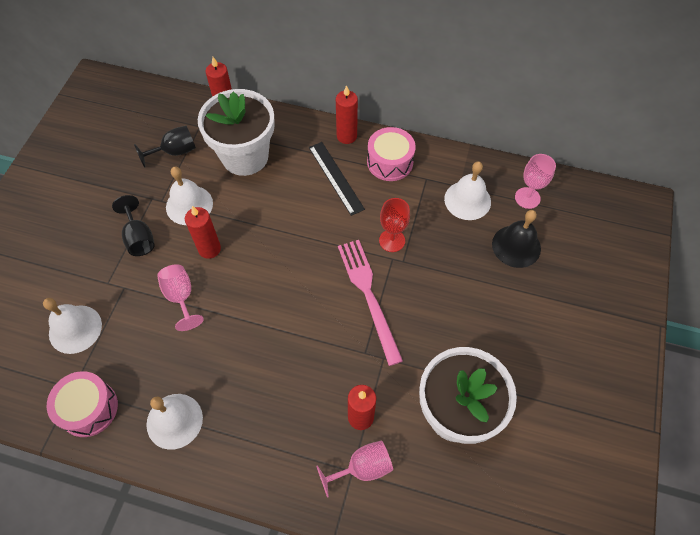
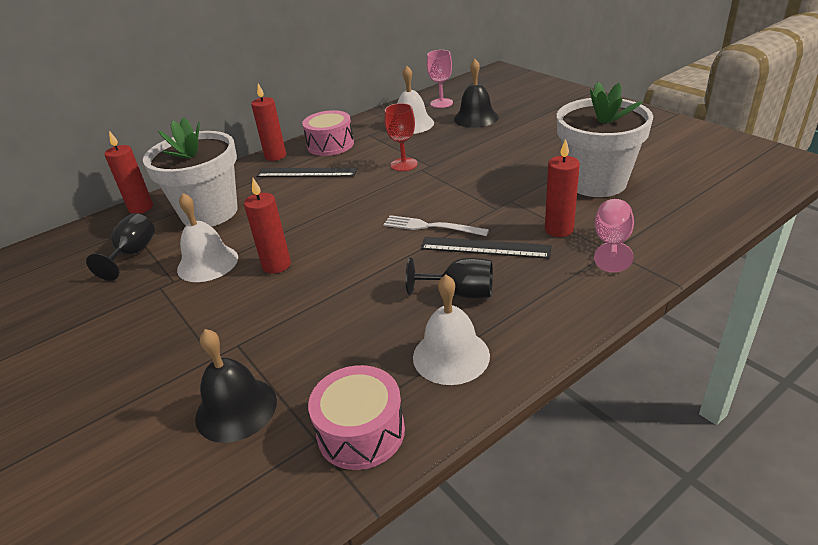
camera: 50 degrees left, 25 degrees down
(75, 329) = (236, 409): white bell -> black bell
(139, 238) = (193, 312): black goblet -> black goblet (460, 293)
(181, 297) = (306, 303): pink goblet -> none
(305, 375) = (485, 248): none -> black ruler
(311, 319) = (431, 227): none -> white fork
(368, 295) = (442, 190): pink fork -> none

